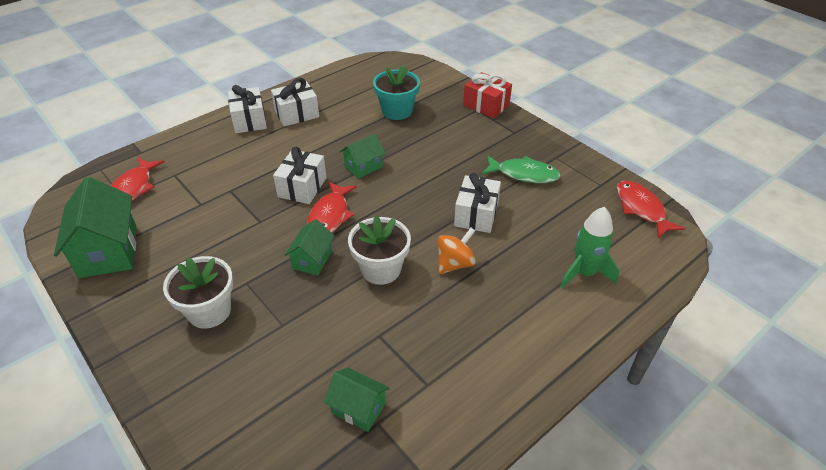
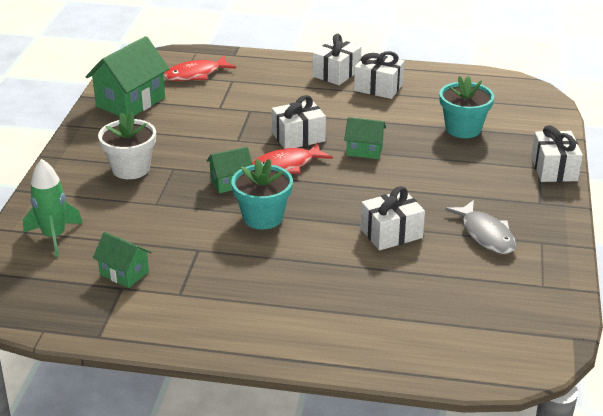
camera: 50 degrees right, 10 degrees down
(358, 408) = (124, 273): green house -> green house turned 45 degrees counterclockwise
(381, 269) = (263, 217): white flower pot -> turquoise flower pot
(455, 263) = (317, 249): orange spinning top -> none
(486, 105) = (554, 169): red gift -> white gift
(524, 174) = (485, 235): green fish -> grey fish
(584, 273) = (402, 323): green rocket -> green rocket (54, 236)
(641, 209) = (545, 325): red fish -> none

